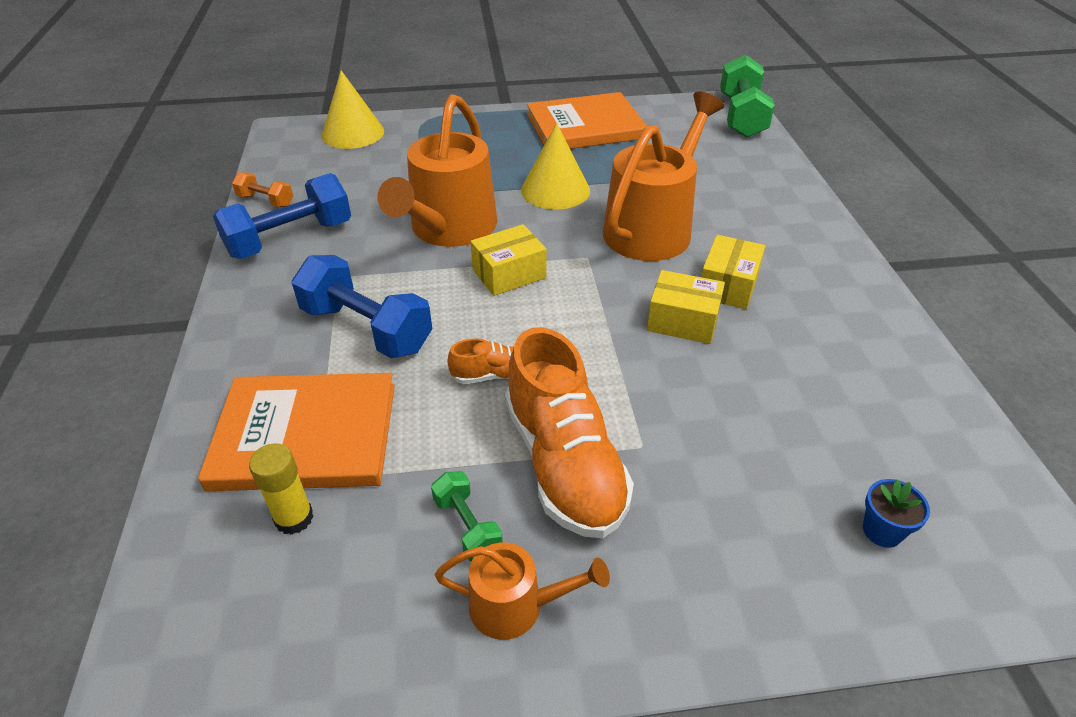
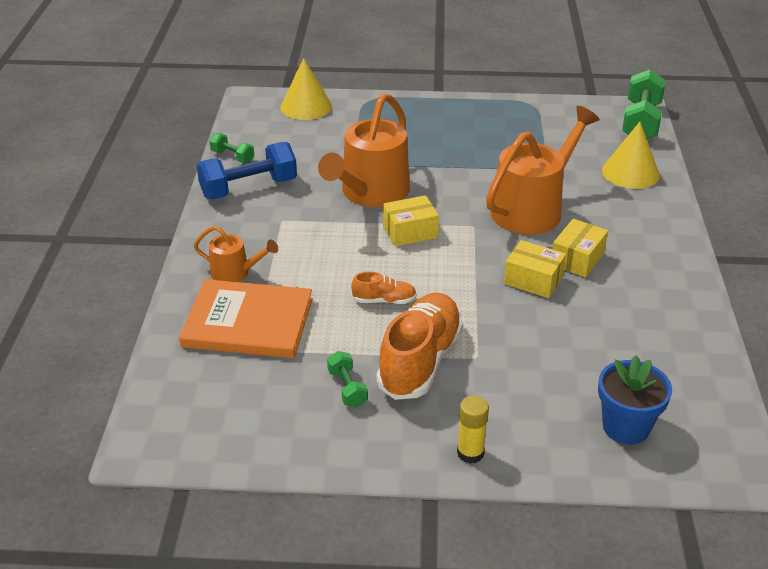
camera: 10 degrees right, 5 degrees down
(266, 201) = (232, 156): orange dumbbell -> green dumbbell
(294, 518) = (236, 369): yellow glue stick -> yellow glue stick (470, 453)
(367, 329) = (298, 259): blue dumbbell -> none
(515, 606) = (369, 434): orange watering can -> orange watering can (235, 272)
(555, 190) = (462, 170): yellow cone -> yellow cone (630, 173)
(564, 463) = (420, 361): orange shoe -> orange shoe turned 150 degrees counterclockwise
(585, 126) = (501, 118): orange book -> none
(882, 531) = (626, 427): blue flower pot -> blue flower pot, size x1.79

